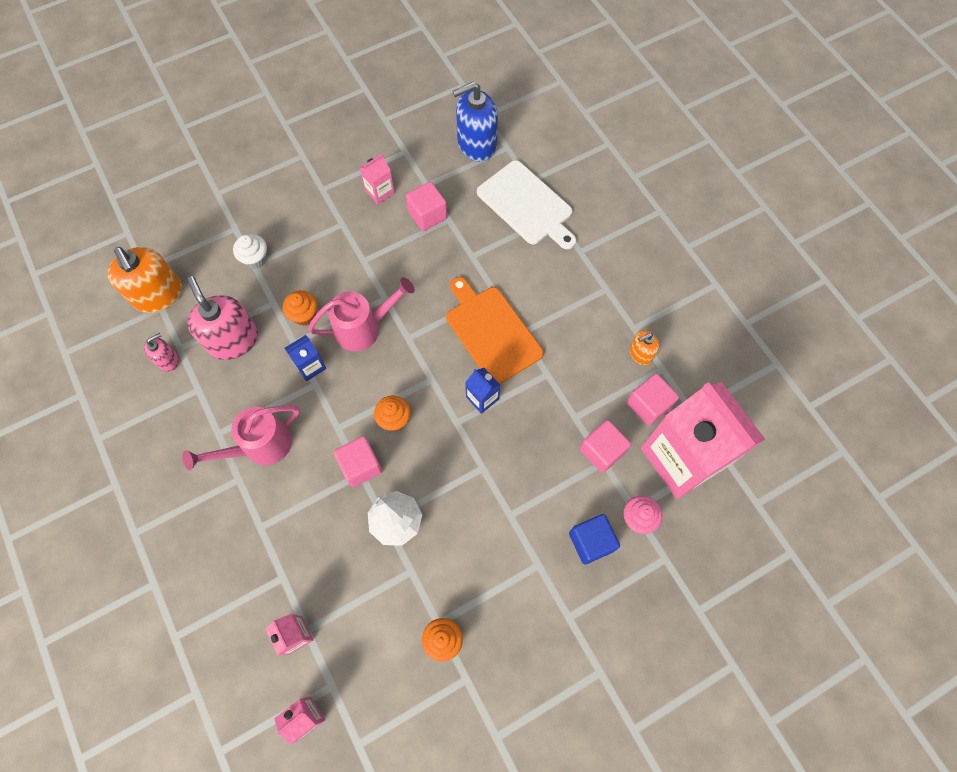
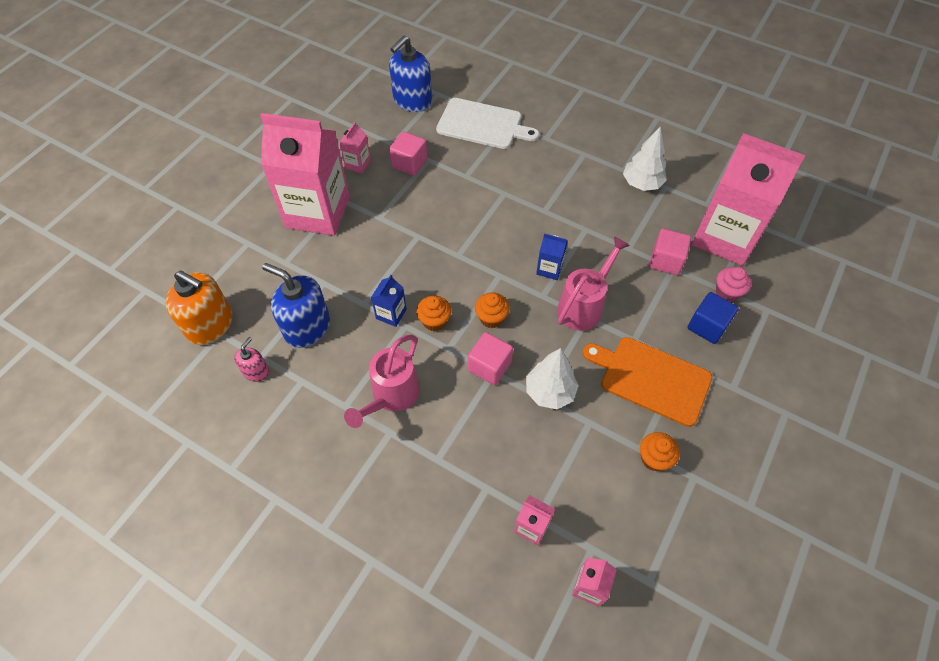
camera: 30 degrees left, 10 degrees down
(233, 340) = (307, 327): pink soap dispenser -> blue soap dispenser
(255, 259) = (283, 257): white cupcake -> none
(304, 315) = (358, 279): orange cupcake -> orange cupcake (434, 321)
(312, 227) = (318, 212): none -> pink carton
(364, 328) = (416, 265): pink watering can -> pink watering can (584, 306)
(491, 332) = (521, 220): orange cutting board -> orange cutting board (651, 379)
(640, 353) = (641, 184): orange soap dispenser -> white tree
(648, 405) = (674, 214): pink cube -> none

